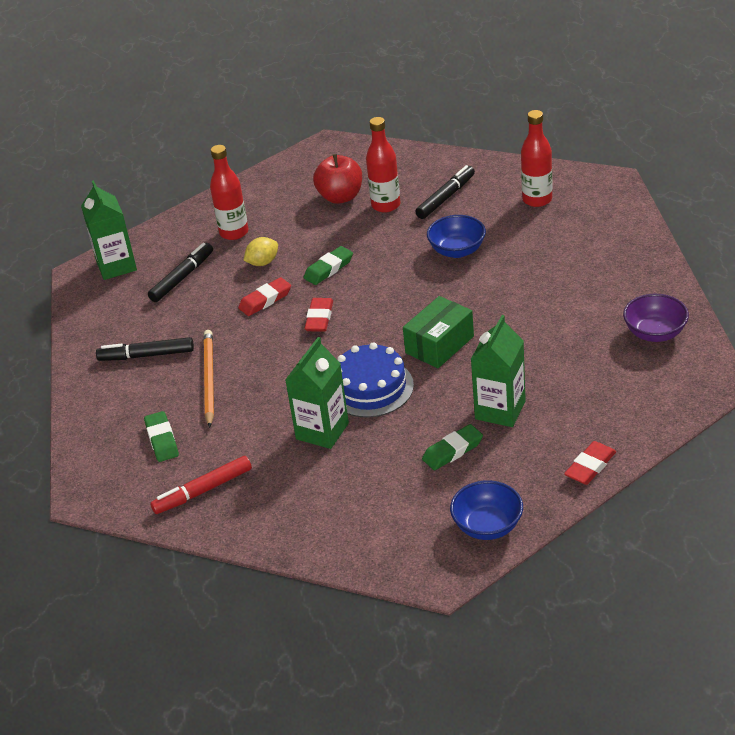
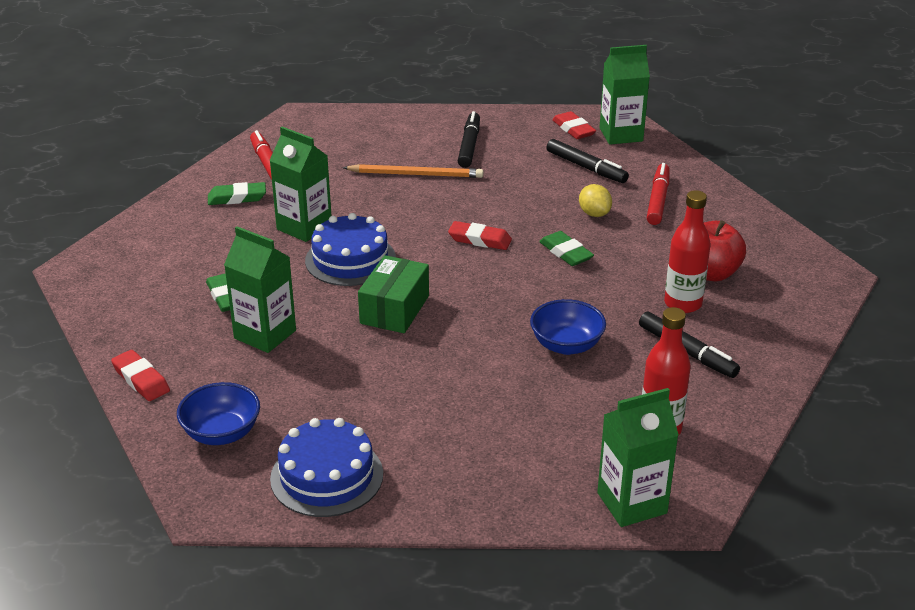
camera: 95 degrees right, 5 degrees down
(162, 440) = (346, 149): green eraser -> green eraser (237, 198)
(234, 232) = (658, 200): red bottle -> red marker
(265, 300) = (526, 211): red eraser -> red eraser (573, 129)
(439, 345) = (395, 309): green box -> green box turned 60 degrees clockwise
(487, 526) = (112, 303): blue bowl -> blue bowl (221, 433)
(615, 202) = (632, 503): none -> green carton
(655, 333) = (327, 476): purple bowl -> blue cake

